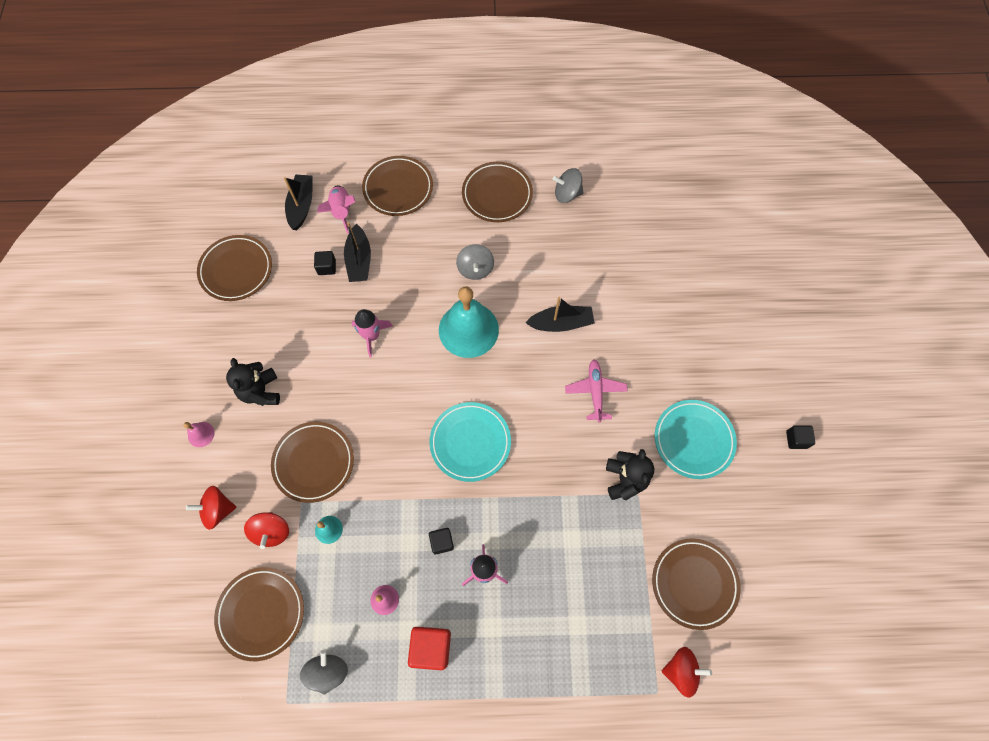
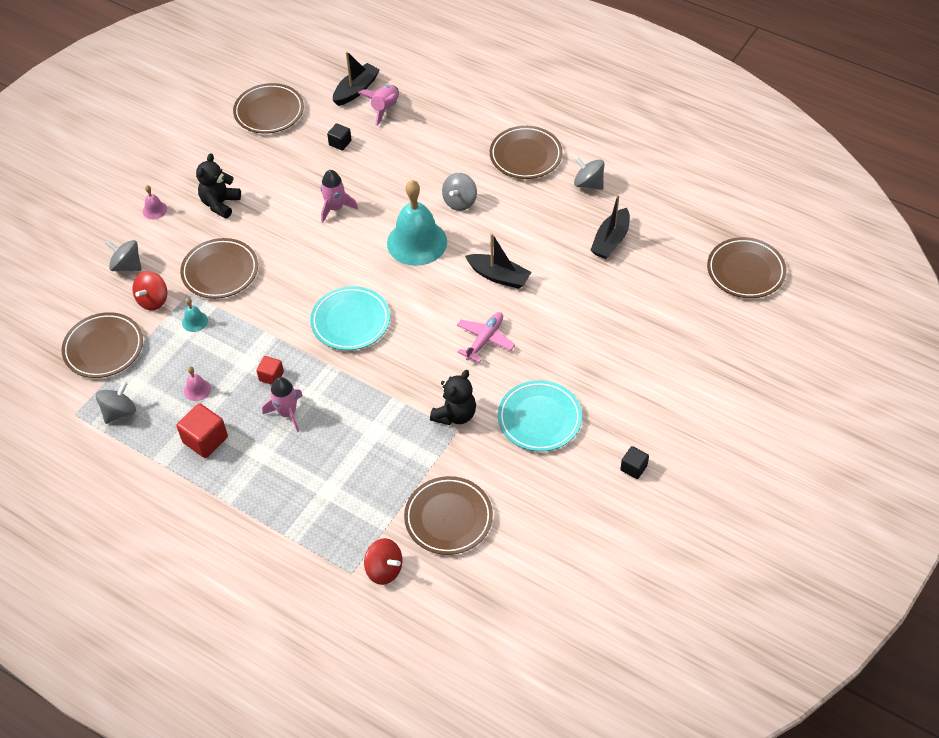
camera: 35 degrees right, 15 degrees down
(218, 510) = (127, 265): red spinning top -> grey spinning top
(359, 260) = (370, 150): black boat -> black boat (611, 240)
(398, 188) = (445, 113): brown plate -> brown plate (745, 271)
(442, 542) = (271, 376): black cube -> red cube

